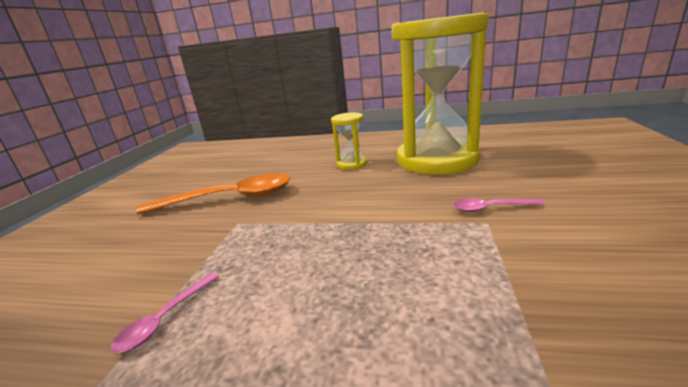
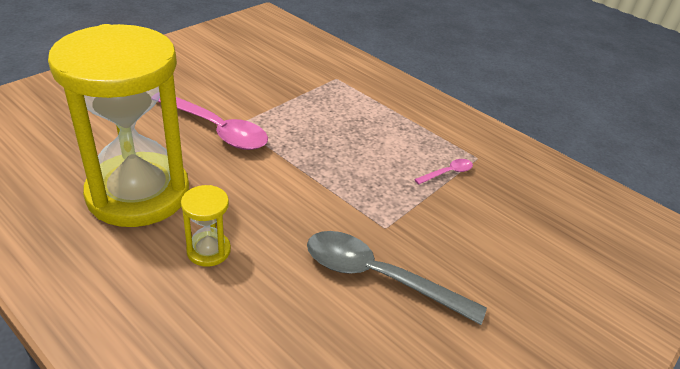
camera: 155 degrees left, 15 degrees up
(229, 198) = (378, 277): orange spoon -> grey spoon
(490, 208) = (216, 129): pink spoon -> pink spoon, size x2.19

